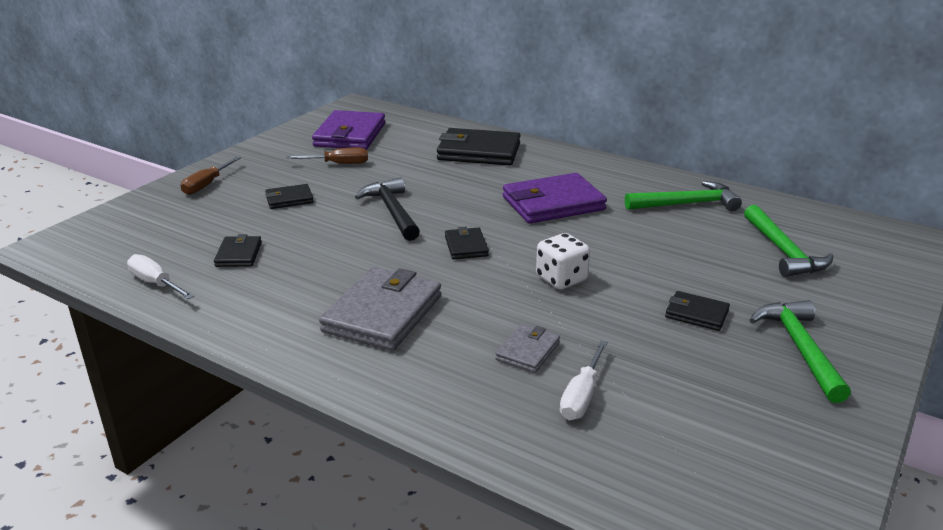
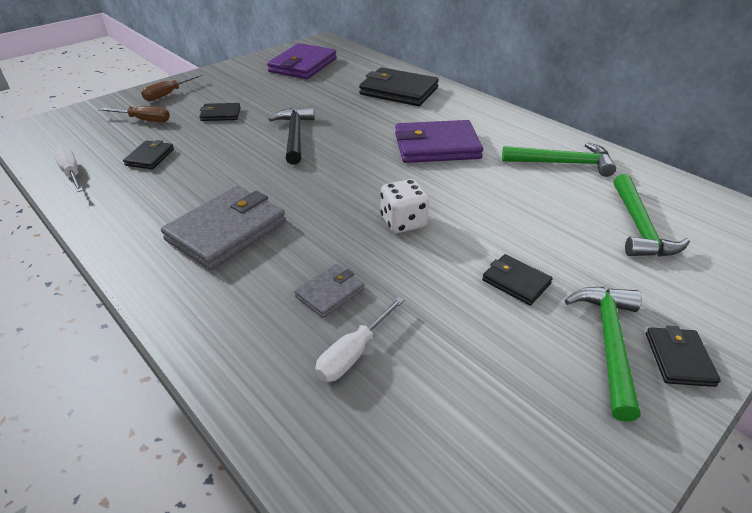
camera: 15 degrees right, 10 degrees up
(338, 164) = (278, 89): brown screwdriver -> brown screwdriver (144, 120)
(466, 246) = (336, 177): black wallet -> black wallet (679, 359)

